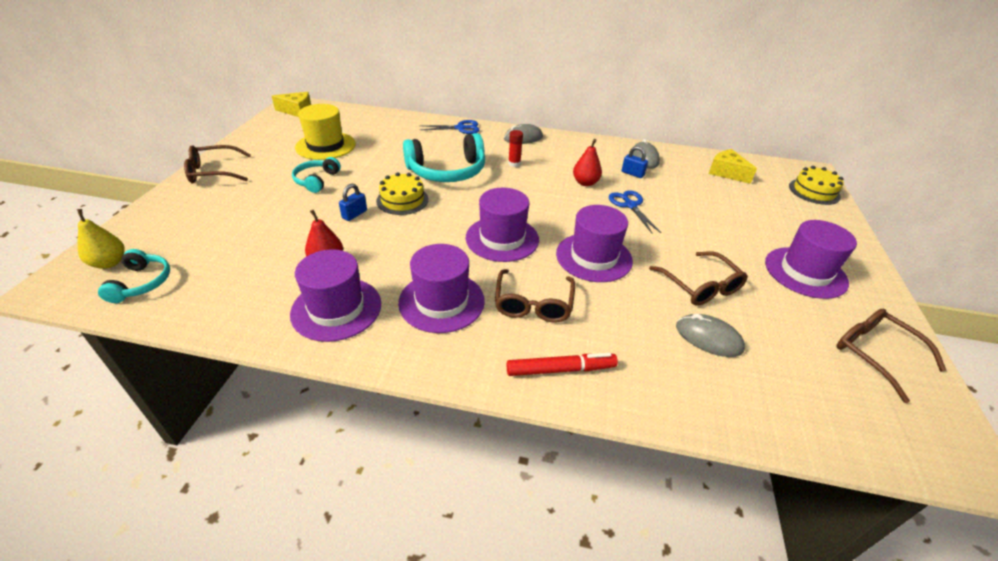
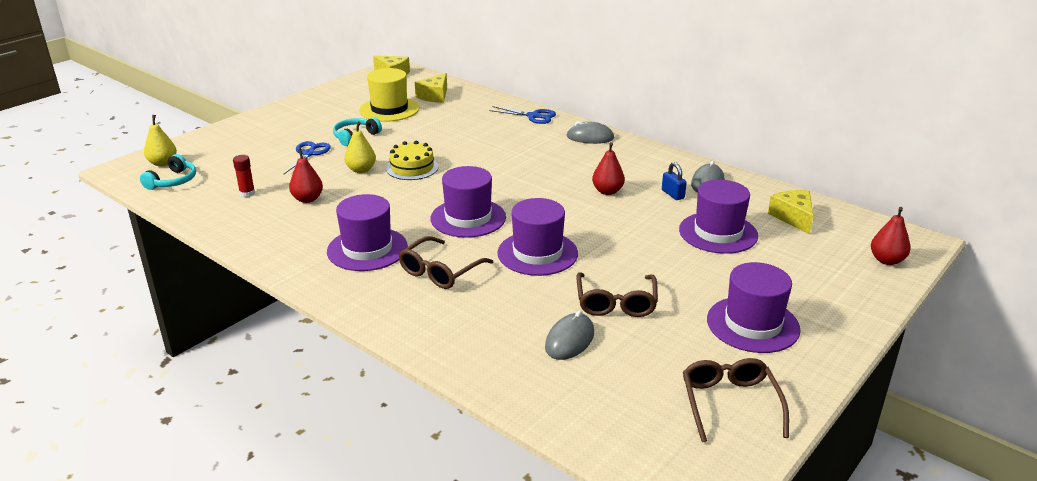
camera: 30 degrees right, 10 degrees down
(214, 172) = (281, 114): brown glasses -> none
(336, 309) = (285, 232): purple hat -> purple hat (718, 233)
(354, 214) = (361, 170): blue padlock -> yellow pear
(357, 125) = (434, 96): none -> yellow cheese
(447, 171) = (477, 152): turquoise headphones -> none
(514, 163) = (552, 159): red glue stick -> red glue stick (247, 193)
(560, 369) = (411, 319): red marker -> none
(630, 205) = (631, 221): blue scissors -> blue scissors (309, 154)
(708, 338) = (569, 340): grey mouse -> grey mouse turned 60 degrees clockwise
(814, 191) = (886, 260): yellow cake -> red pear

